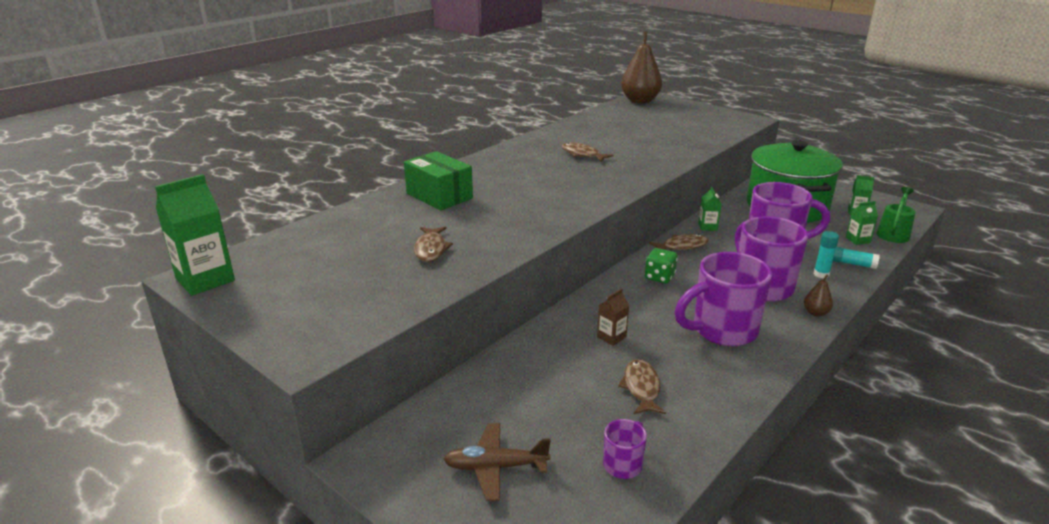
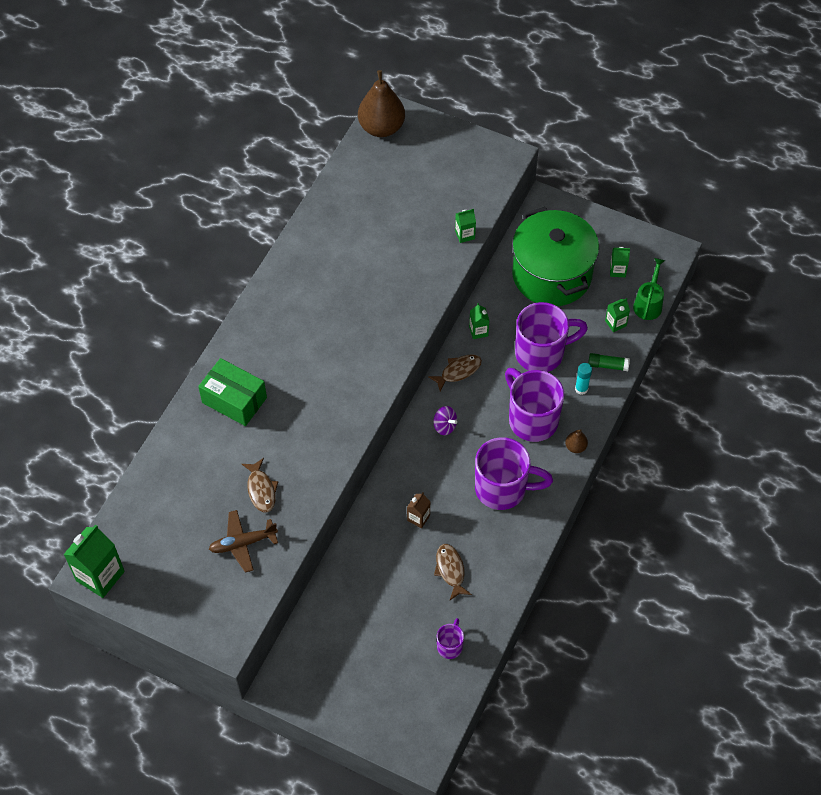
camera: 15 degrees left, 30 degrees up
(495, 467) = (368, 669): brown plane -> brown plane (243, 543)
(582, 154) = (346, 284): brown fish -> none
(659, 277) = (444, 426): green dice -> purple spinning top
(704, 145) = (465, 235): none -> green carton
(722, 331) = (503, 489): purple mug -> purple mug turned 135 degrees counterclockwise
(851, 264) = (608, 365): turquoise glue stick -> green glue stick

